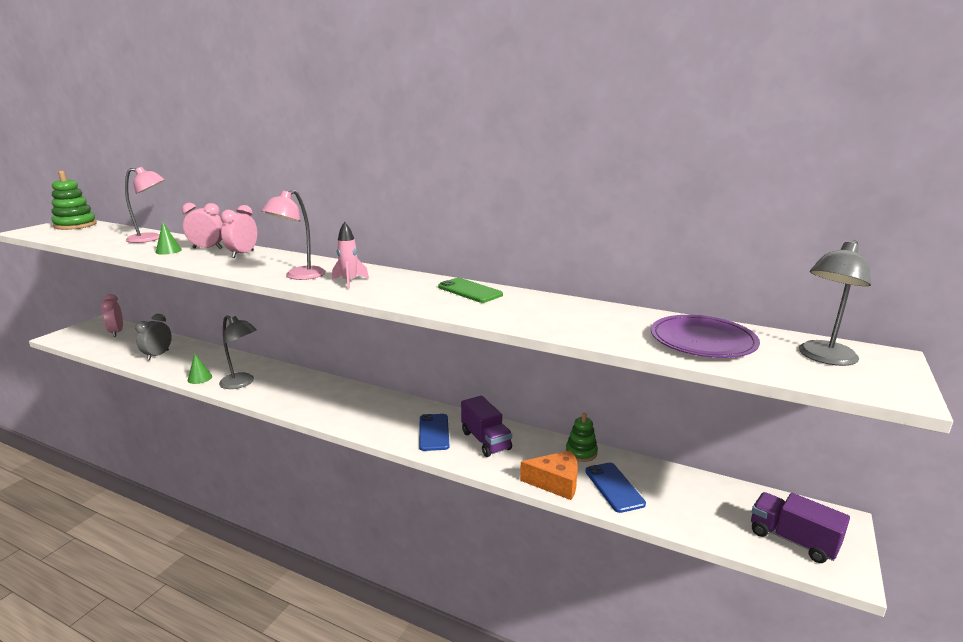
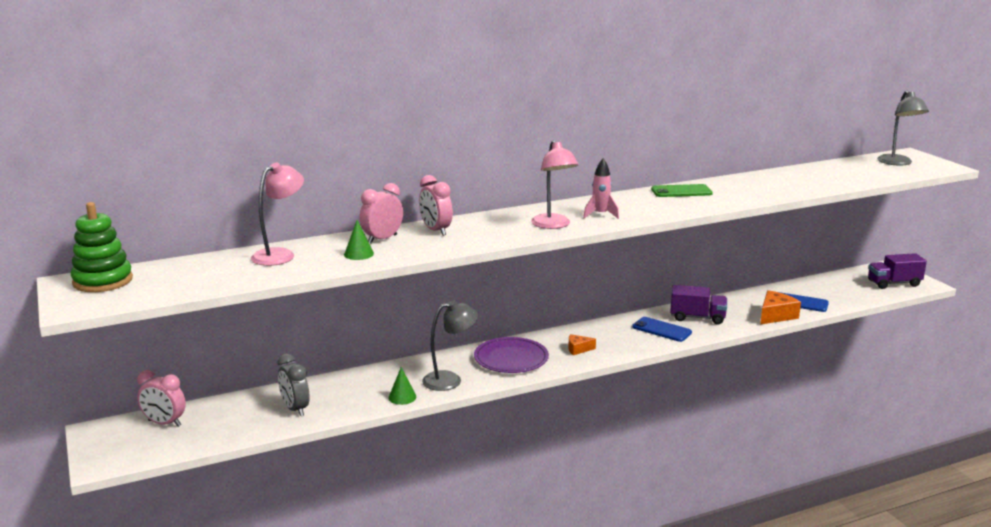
camera: 50 degrees left, 0 degrees up
(347, 410) = (578, 349): none -> orange cheese
(581, 452) = (751, 296): green stacking toy -> none
(702, 340) = (847, 173): purple plate -> purple plate (511, 358)

